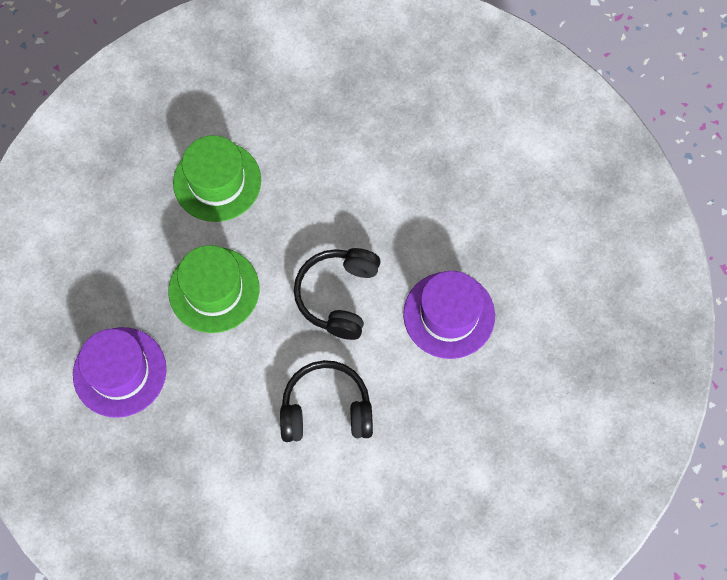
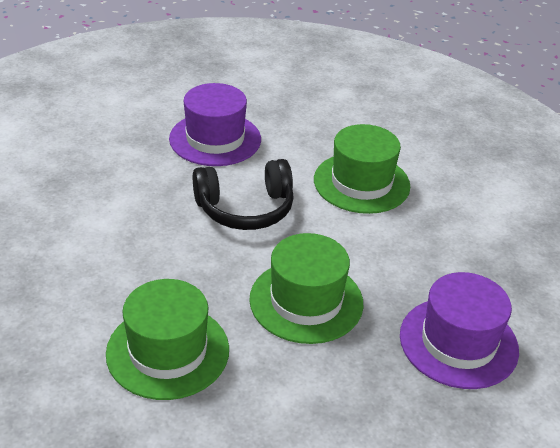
camera: 120 degrees left, 30 degrees down
(326, 409) = (361, 183): black headphones -> green hat

